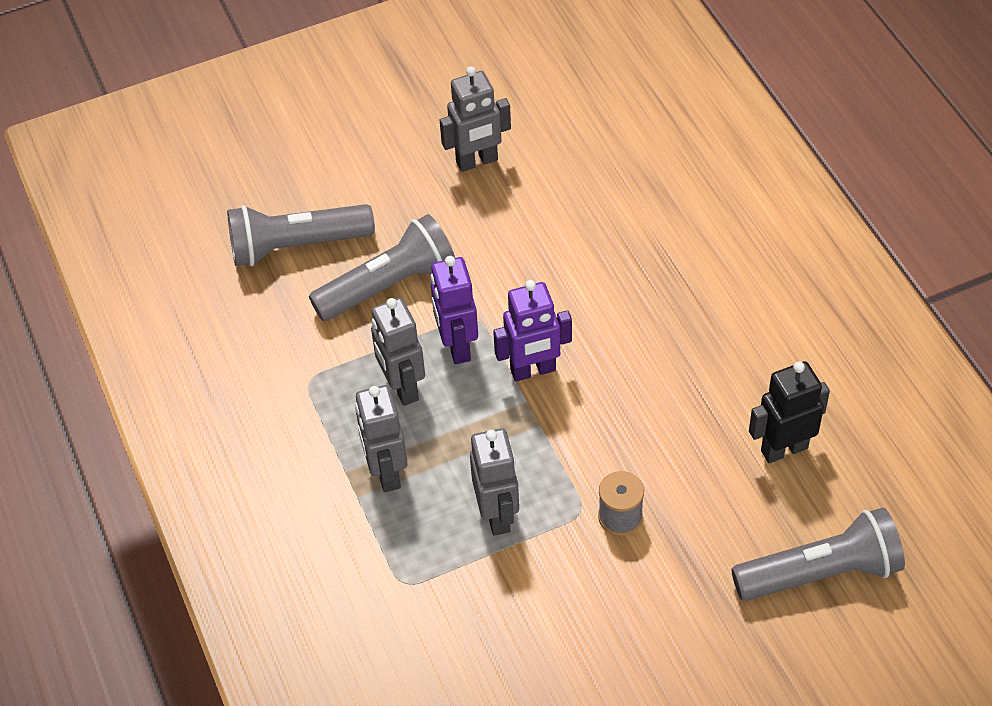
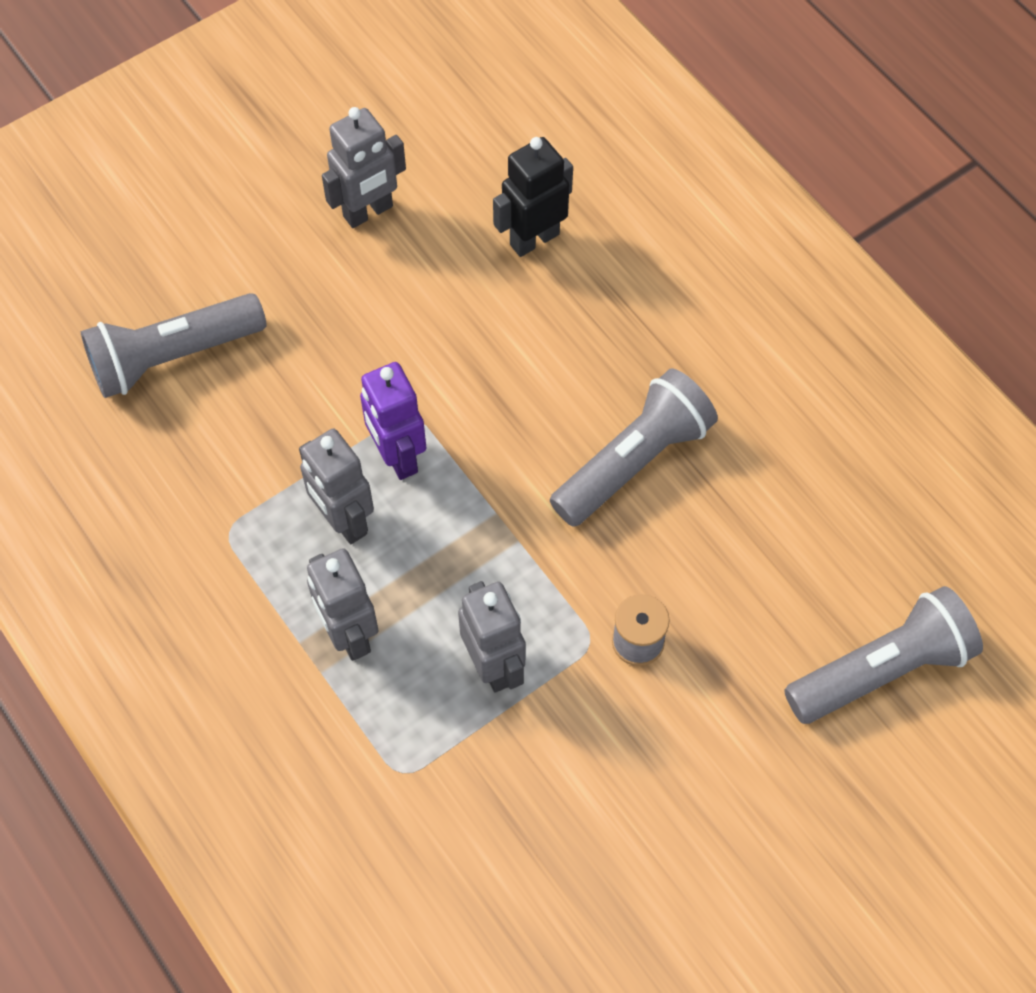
camera: 15 degrees left, 10 degrees up
(388, 285) = (297, 390): grey flashlight -> grey flashlight (633, 461)
(533, 370) = (495, 472): purple robot -> none
(784, 449) = (806, 522): black robot -> black robot (534, 239)

